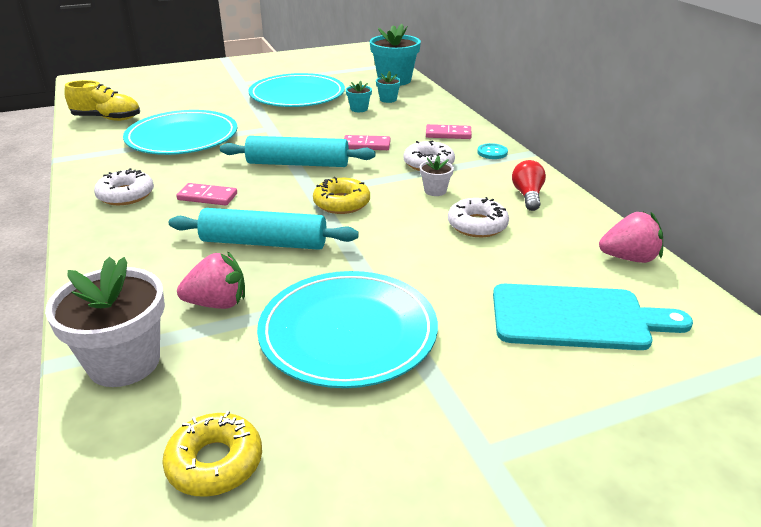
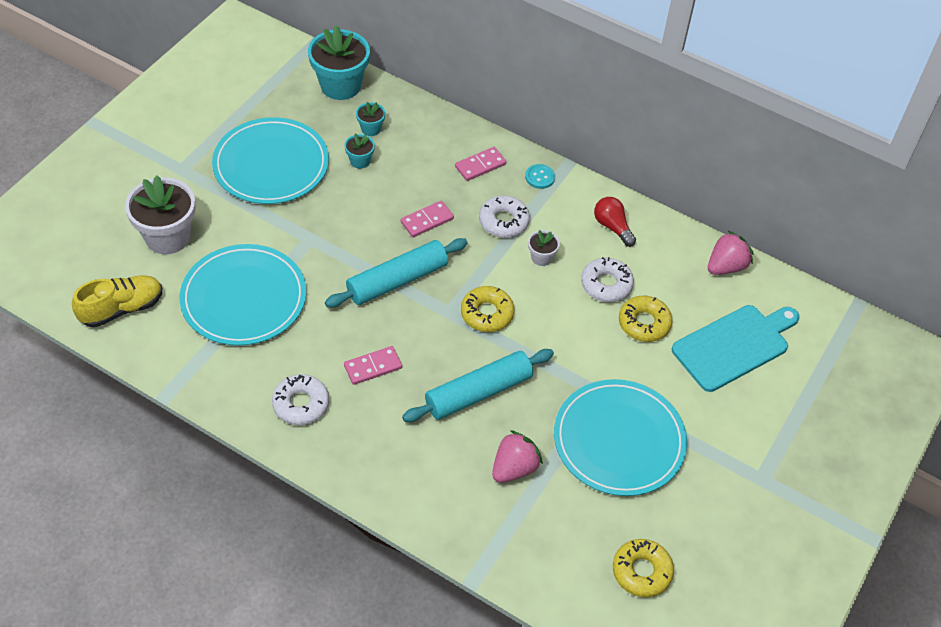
camera: 40 degrees left, 20 degrees up
(124, 362) = (515, 548): white flower pot -> white flower pot (168, 237)
(486, 262) = (644, 323): none -> yellow donut

